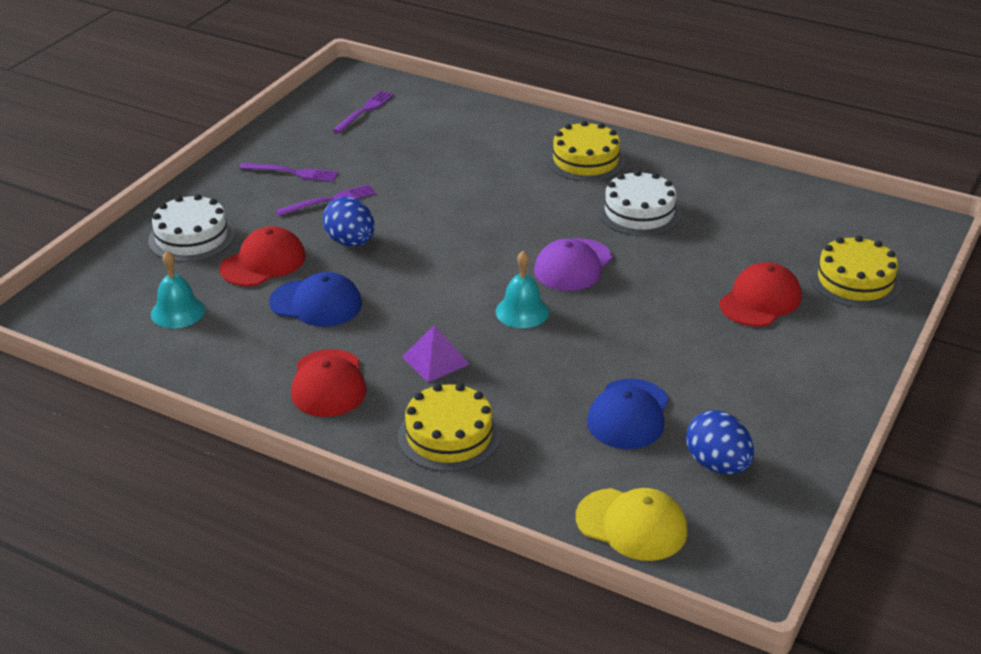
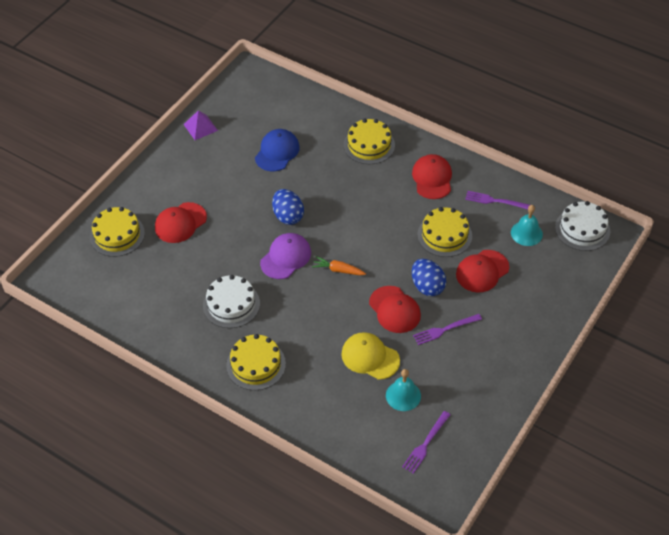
camera: 175 degrees left, 15 degrees up
(191, 237) = (534, 297): white cake -> white cake (582, 229)
(292, 172) = (475, 363): purple fork -> purple fork (495, 201)
(316, 303) = (444, 235): blue cap -> yellow cake
(400, 216) = (394, 309): none -> red cap
(435, 360) = (374, 190): purple pyramid -> purple pyramid (200, 127)
(487, 254) = (338, 270): none -> orange carrot
(522, 311) = (322, 222): turquoise bell -> turquoise bell (403, 395)
(632, 524) = (289, 97): yellow cap -> yellow cap (370, 357)
(717, 464) = (241, 123): blue egg -> blue egg (288, 216)

